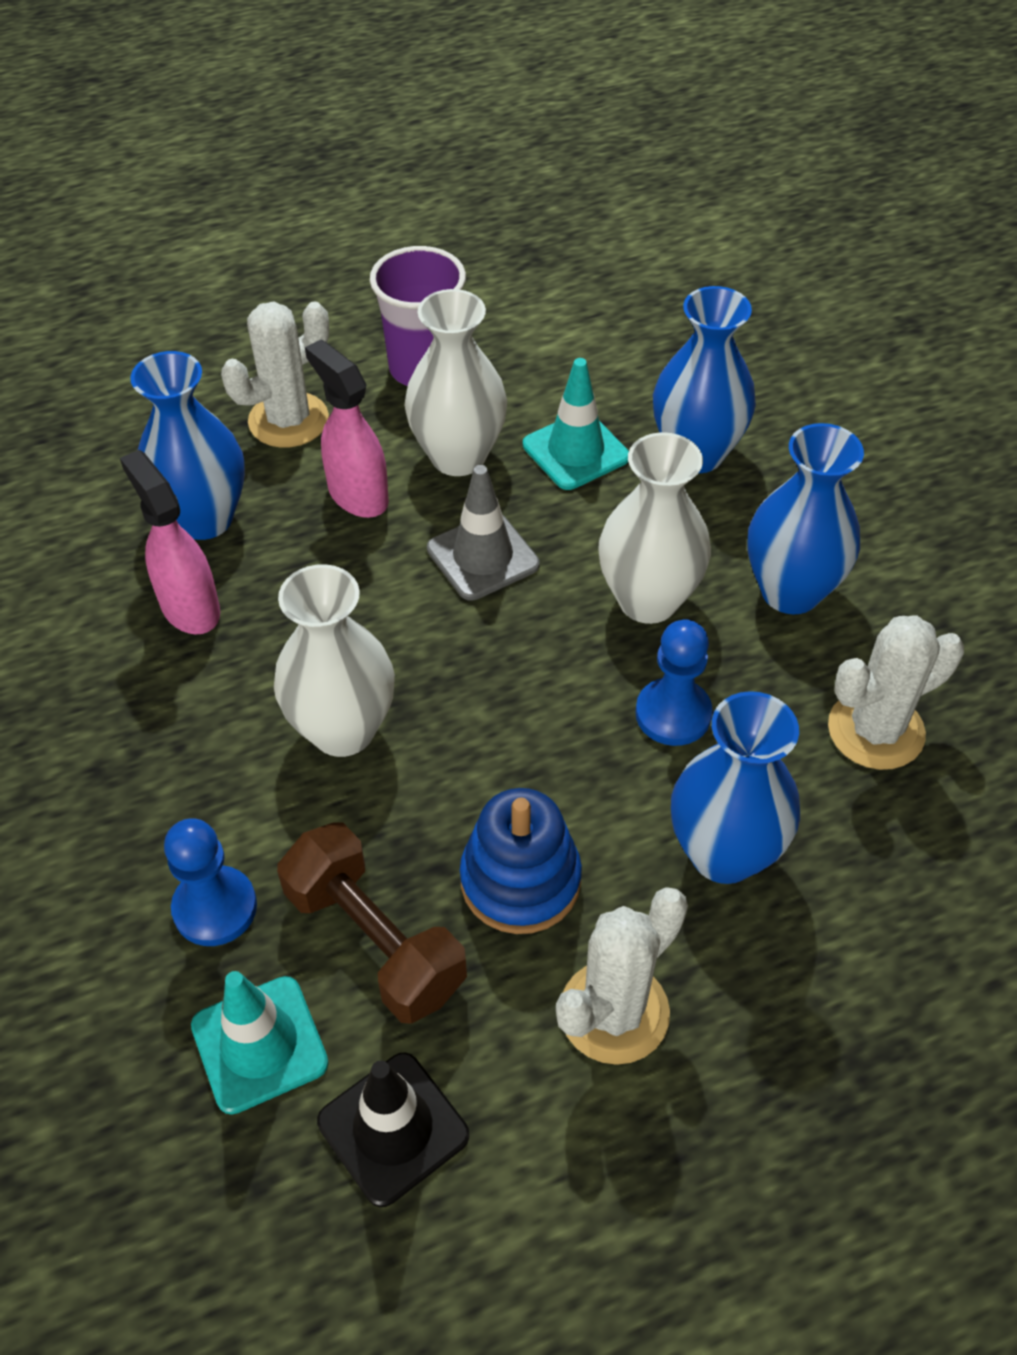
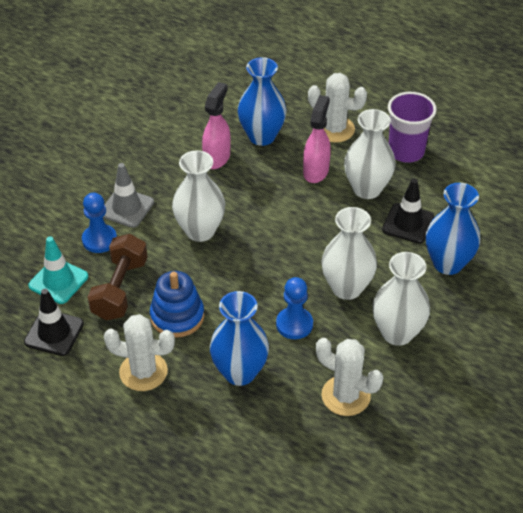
camera: 55 degrees right, 5 degrees down
(483, 557) = (320, 225): grey traffic cone -> grey traffic cone (126, 208)
(575, 451) = (408, 223): turquoise traffic cone -> black traffic cone
(790, 591) = (397, 333): blue vase -> white vase

